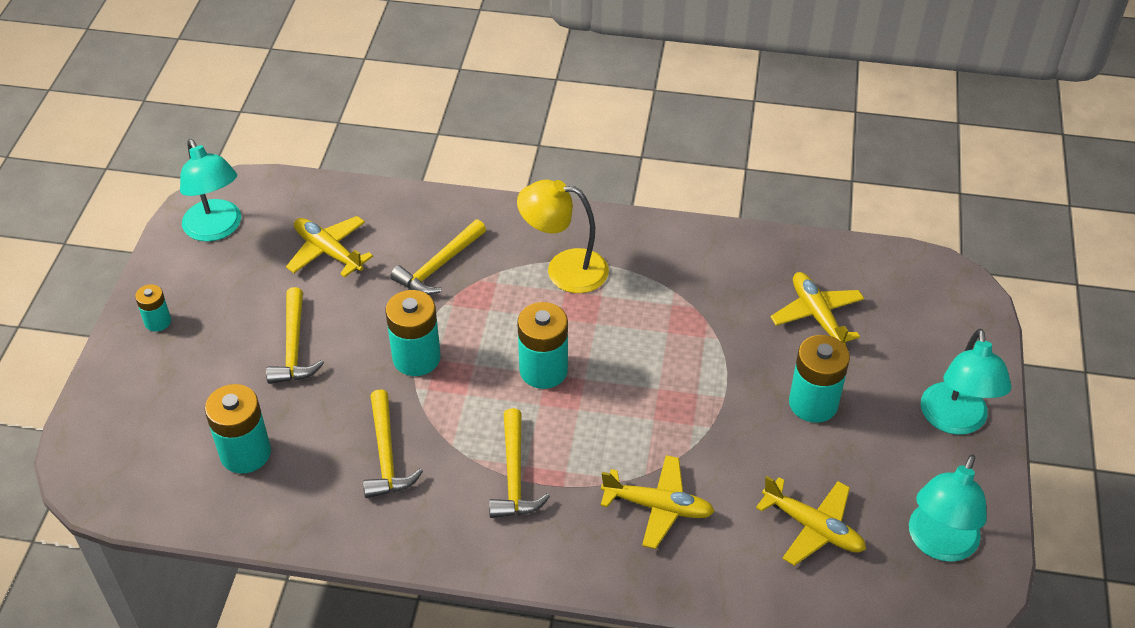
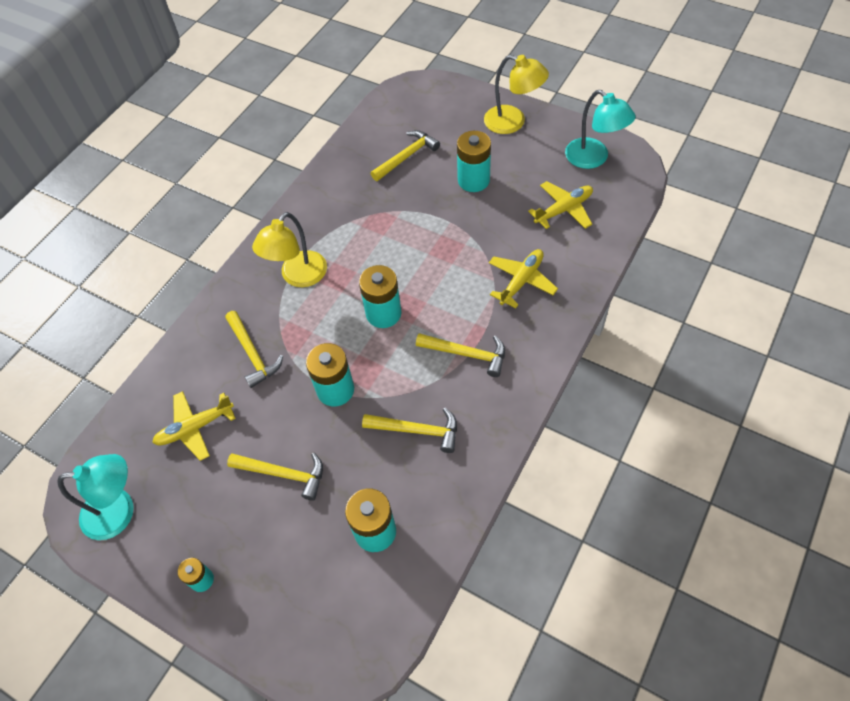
camera: 65 degrees left, 10 degrees up
(816, 315) = (406, 156): yellow plane -> yellow hammer
(955, 421) = (513, 122): turquoise lamp -> yellow lamp

